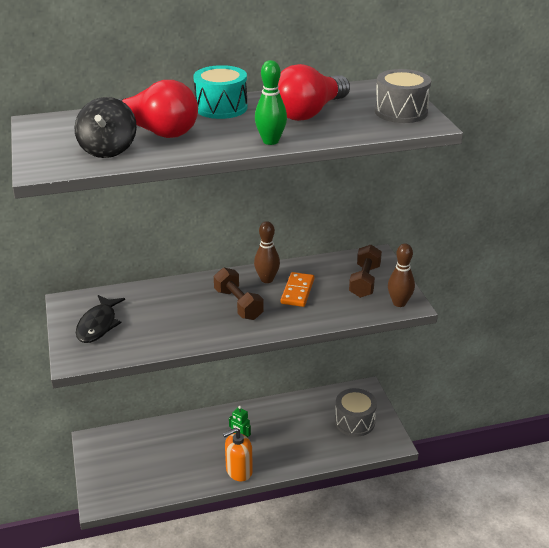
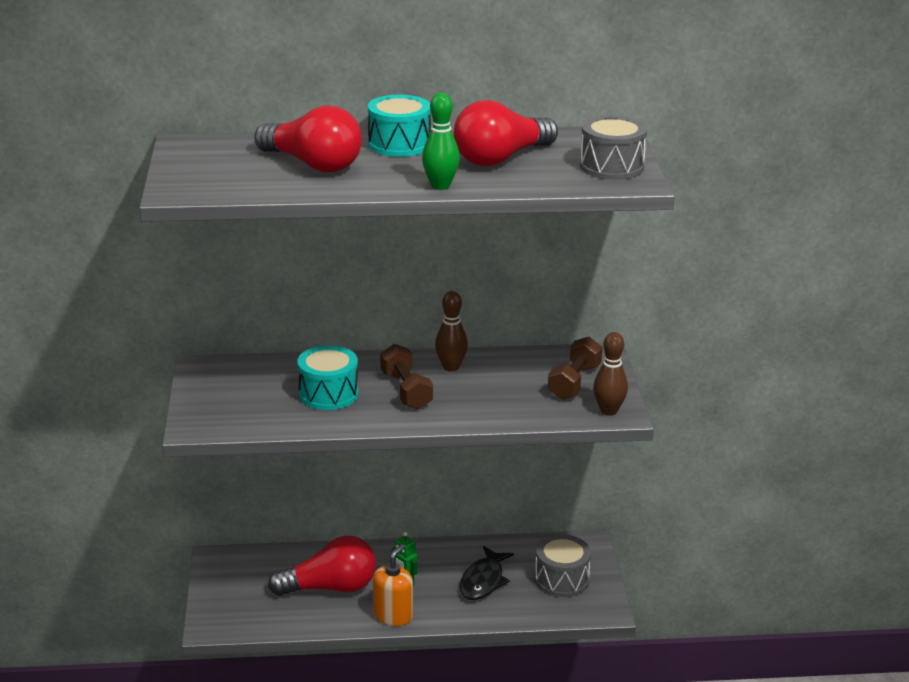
camera: 10 degrees right, 5 degrees down
(98, 325) = (231, 395): black fish -> black fish (483, 581)
(108, 149) = (253, 179): black spinning top -> none
(177, 314) = (328, 394): none -> turquoise drum
(185, 453) = (330, 588): none -> red light bulb
(239, 470) = (393, 615): orange soap dispenser -> orange soap dispenser turned 135 degrees clockwise
(297, 291) = (484, 384): orange domino -> none

